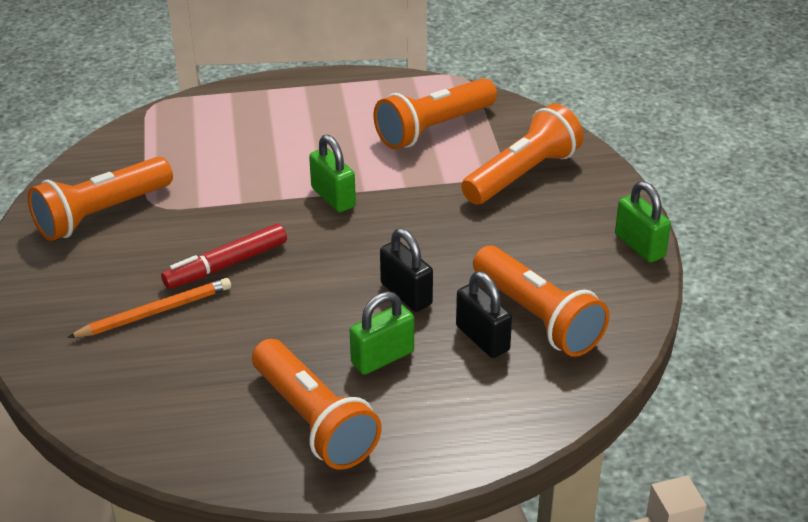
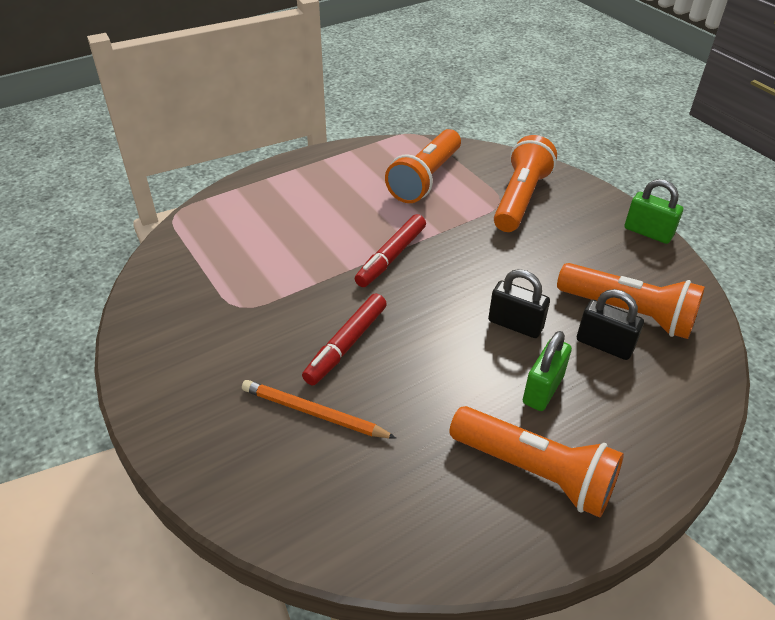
camera: 25 degrees left, 5 degrees up
(101, 214) = (195, 330): orange flashlight -> none
(154, 312) = (314, 413): orange pencil -> orange pencil turned 105 degrees counterclockwise
(333, 197) = (391, 257): green padlock -> red marker

